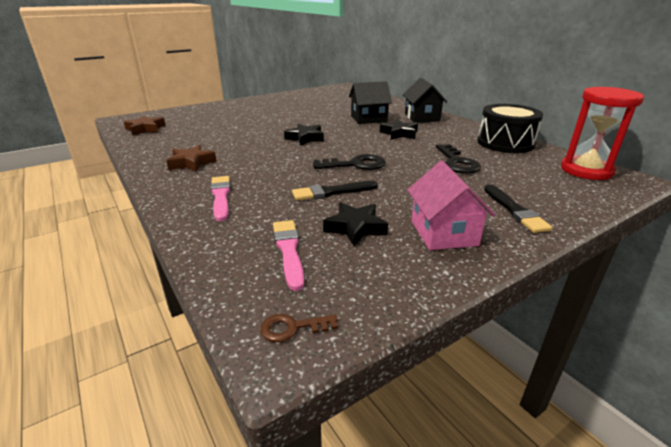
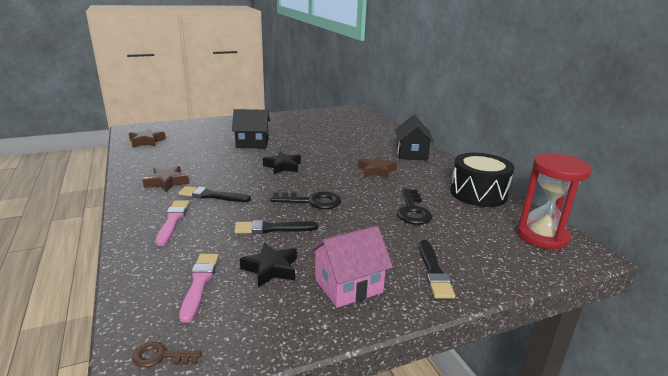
camera: 10 degrees right, 5 degrees down
(249, 170) = (212, 196): none -> black brush
(368, 119) = (357, 150): black house -> black house (252, 143)
(399, 133) = (376, 171): black star -> brown star
(443, 233) = (348, 286): pink house -> pink house turned 60 degrees clockwise

